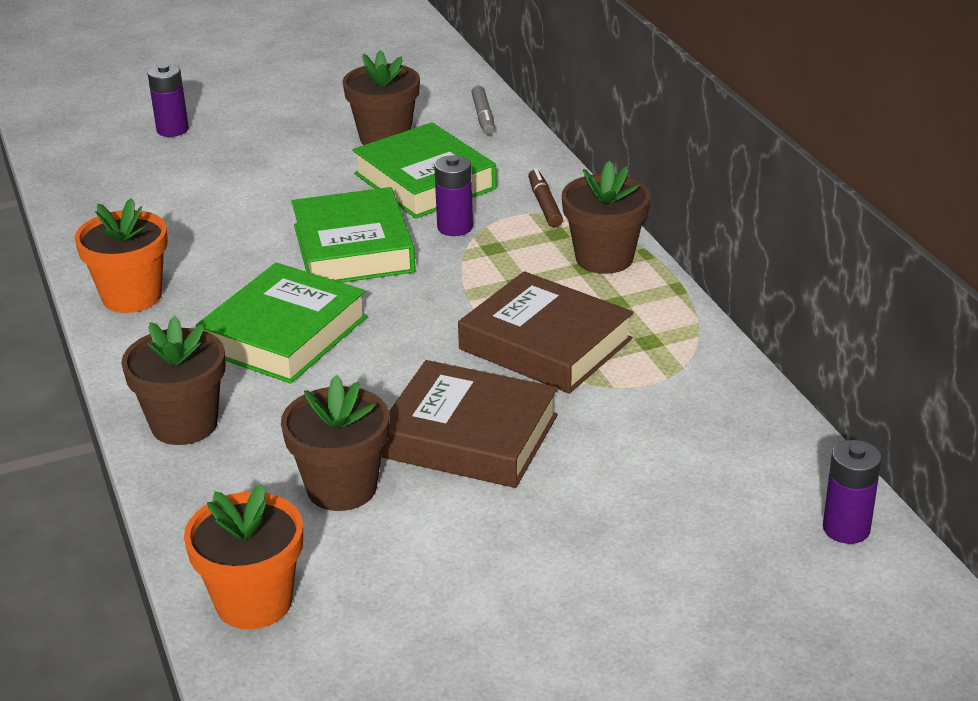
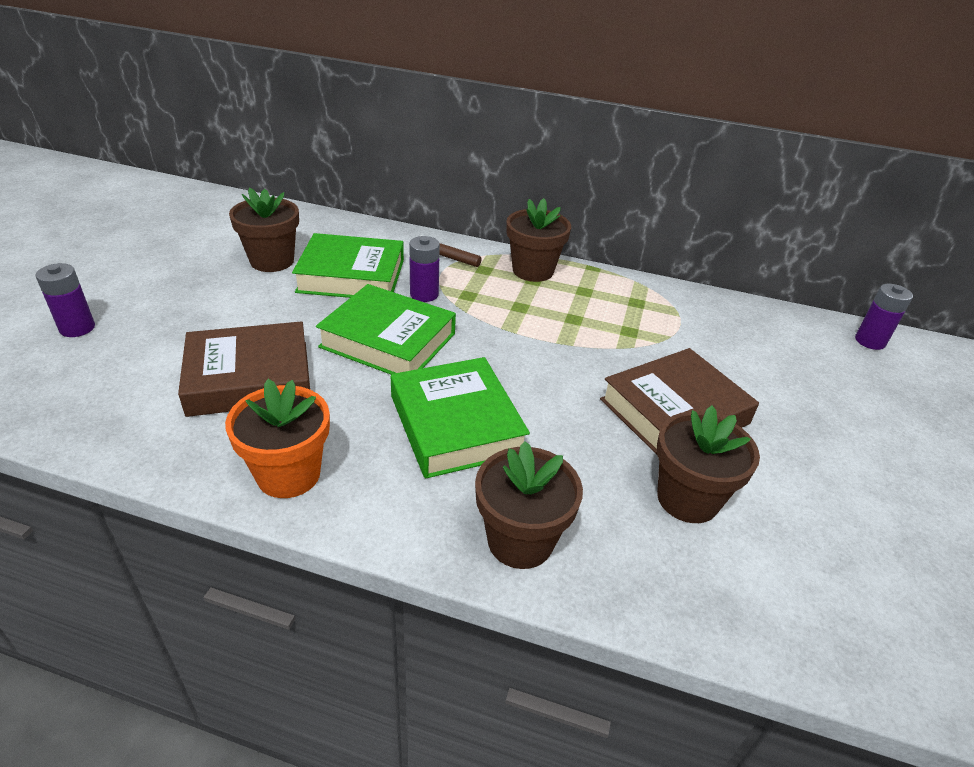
camera: 55 degrees left, 5 degrees up
(254, 602) = (807, 625): orange flower pot -> none
(483, 117) = (314, 223): grey marker -> none
(545, 344) = (600, 333): brown book -> brown book (249, 378)

